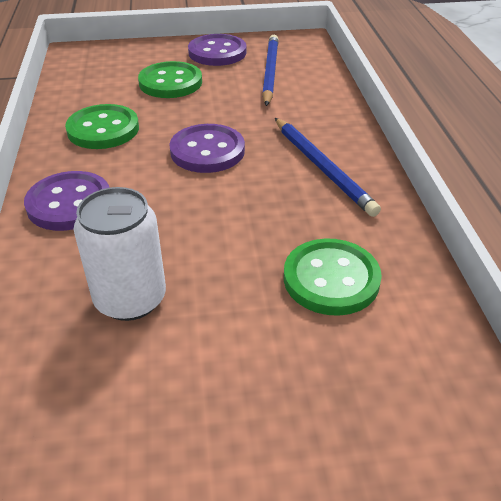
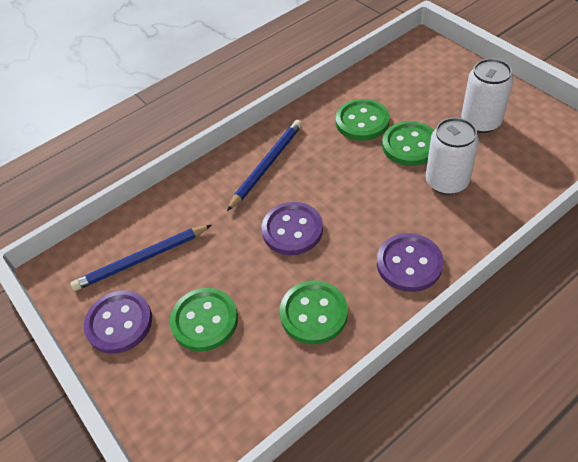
camera: 115 degrees left, 10 degrees up
(196, 427) = (480, 122): none -> white can
(233, 302) = (410, 145): none -> green button

